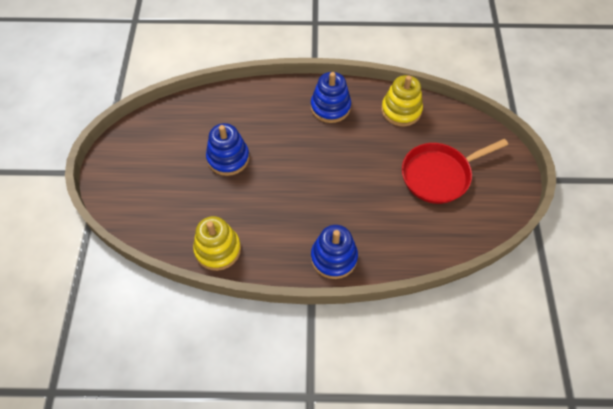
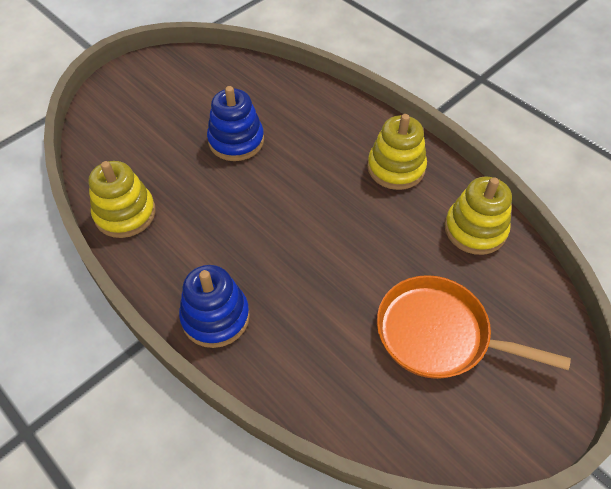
camera: 45 degrees right, 5 degrees down
(330, 107) = (396, 168): blue stacking toy -> yellow stacking toy
(439, 175) = (439, 334): red pan -> orange pan

